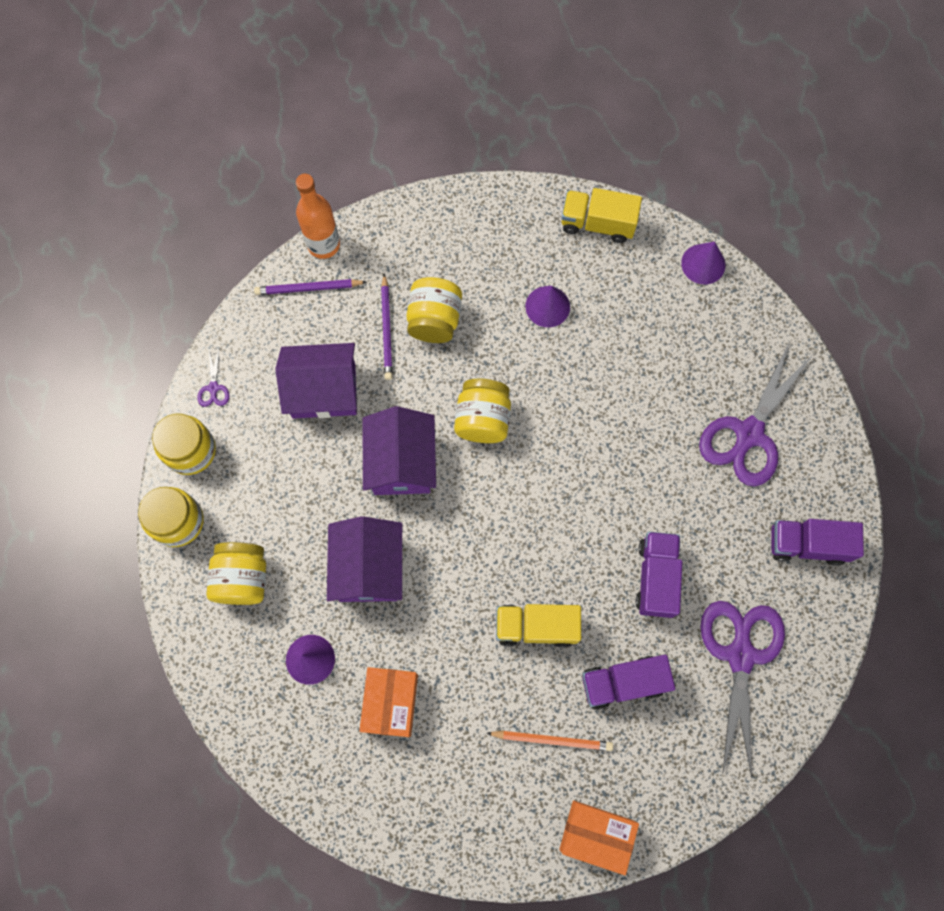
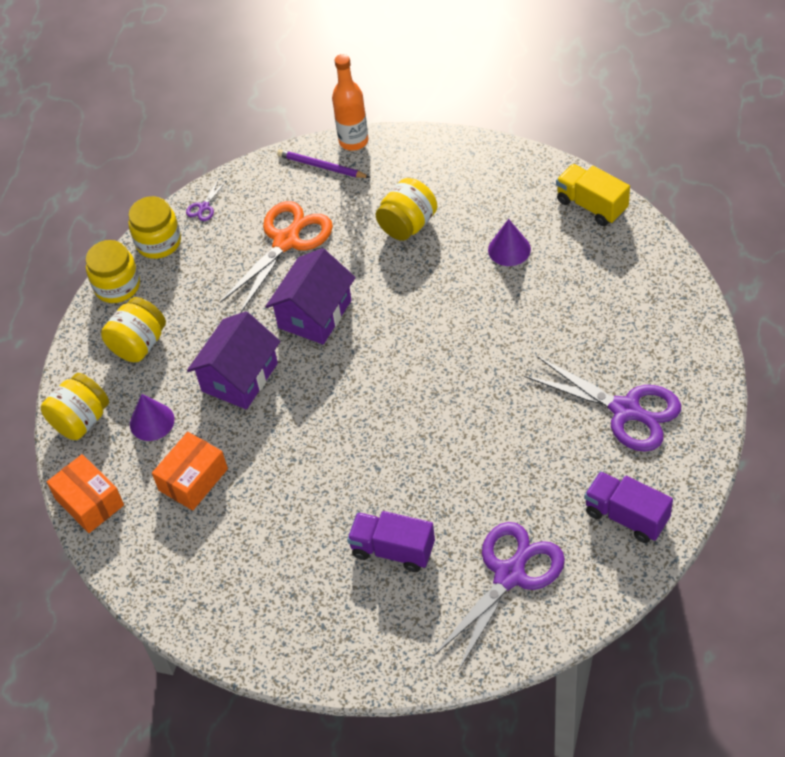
camera: 35 degrees right, 20 degrees down
(324, 391) = (287, 241): purple house -> orange scissors
(387, 329) = (365, 217): purple pencil -> none
(482, 419) = (401, 309): yellow jar -> yellow jar (81, 420)
(536, 627) = (346, 476): yellow truck -> none
(552, 739) = (305, 565): orange pencil -> none
(596, 834) = (295, 653): orange box -> orange box (89, 502)
(656, 578) = (472, 484): purple truck -> none
(703, 264) = (667, 268): purple cone -> none
(748, 434) = (626, 410): purple scissors -> purple scissors turned 120 degrees counterclockwise

